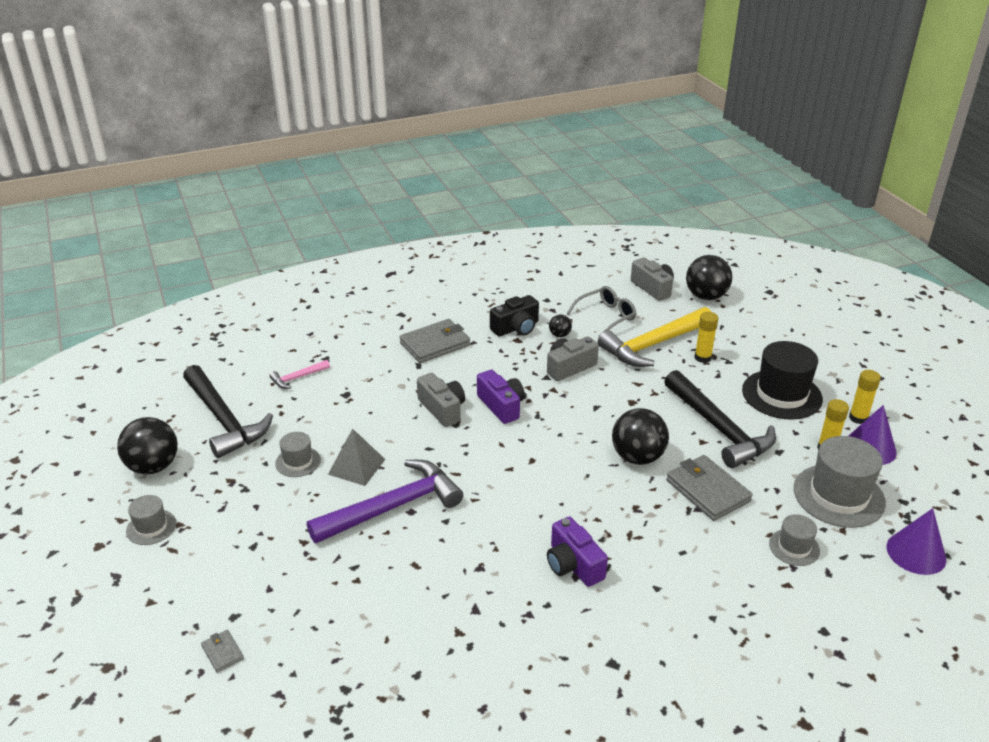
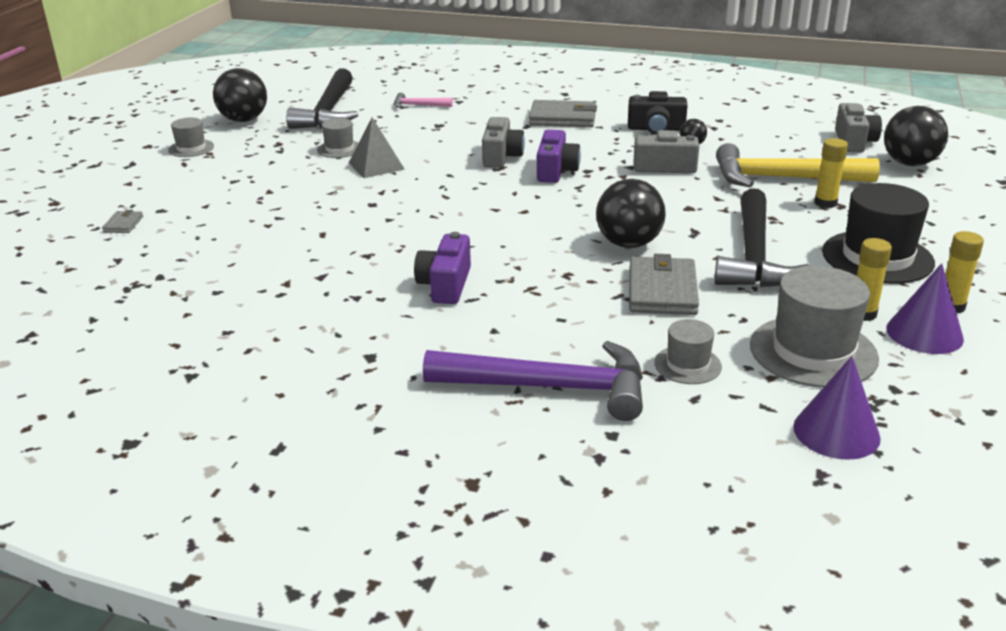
camera: 40 degrees right, 5 degrees down
(393, 507) = (363, 197): purple hammer -> purple hammer (550, 387)
(606, 316) = (764, 146): grey glasses -> none

